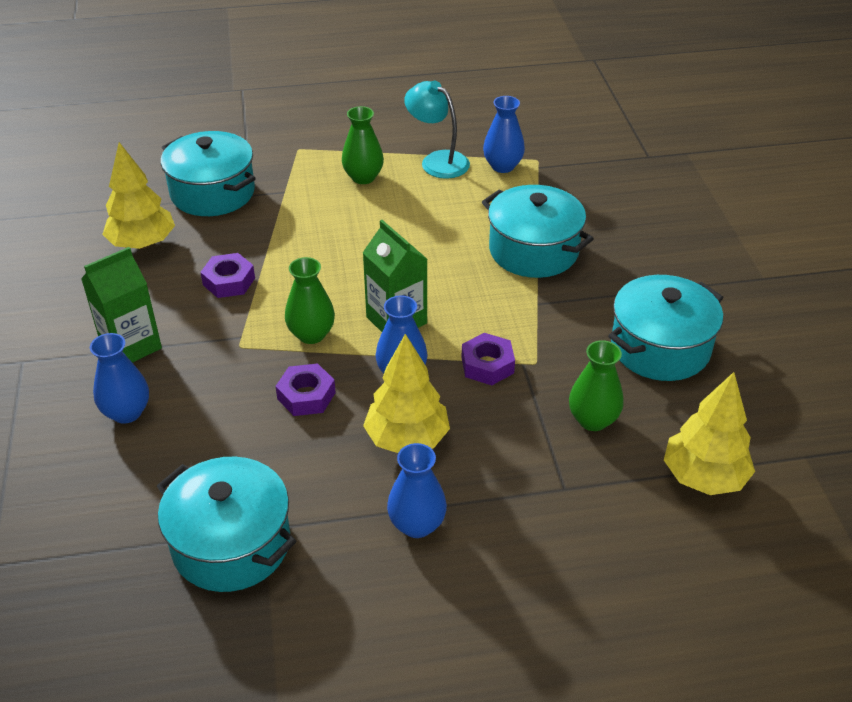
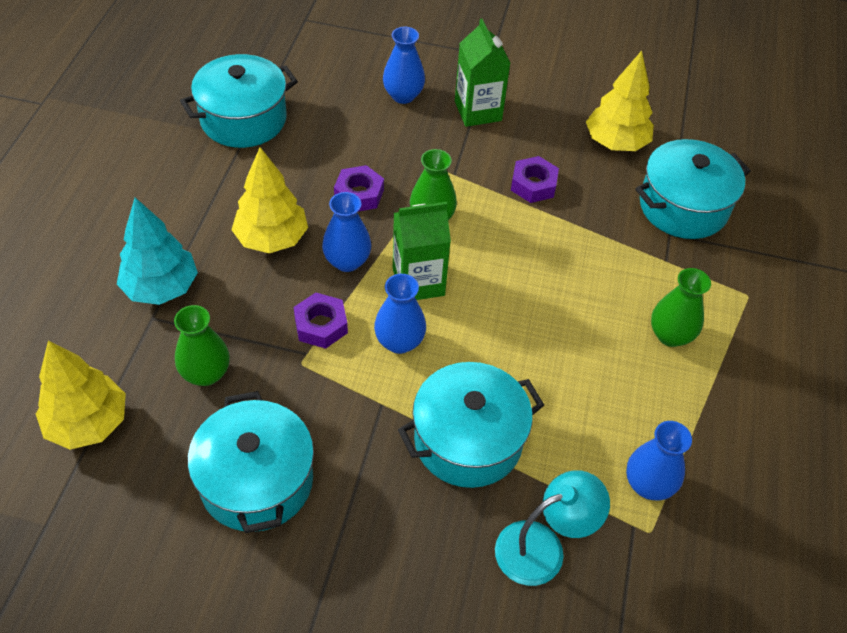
camera: 110 degrees right, 10 degrees up
(417, 525) = (187, 215): blue vase -> blue vase (399, 342)
(437, 161) = (683, 419): turquoise lamp -> turquoise lamp (542, 547)
(525, 499) = (161, 288): none -> turquoise tree

